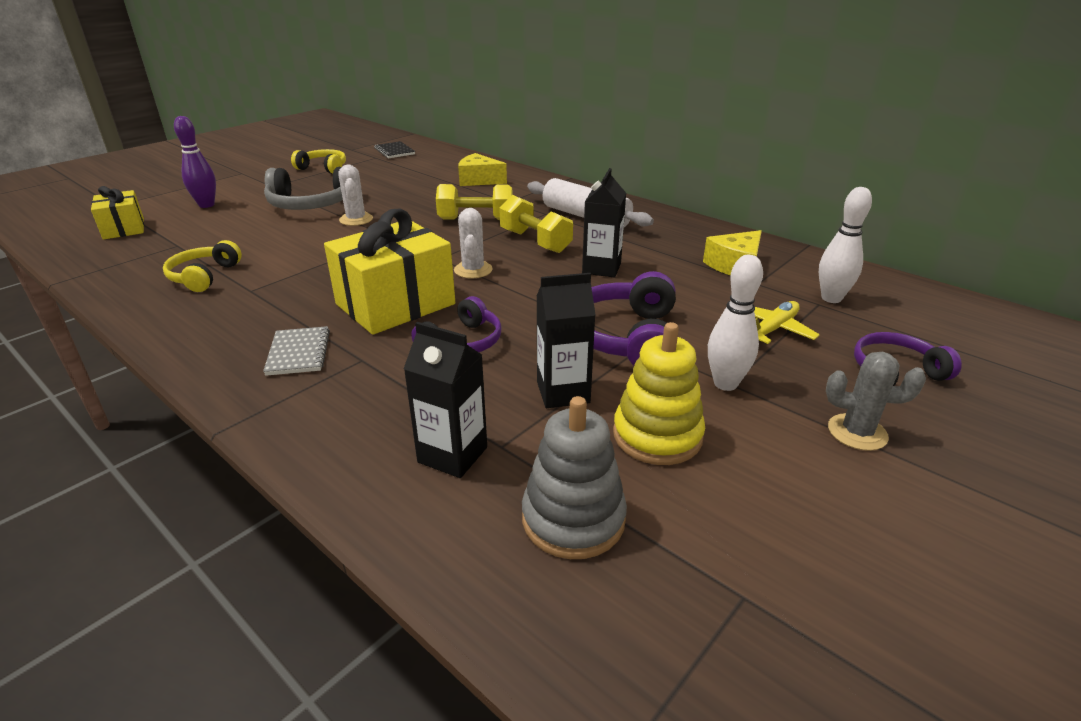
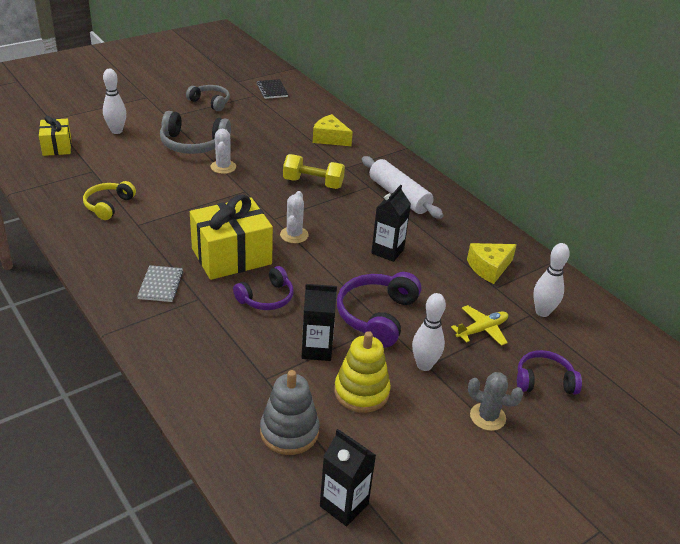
camera: 10 degrees right, 5 degrees up
(206, 205) = (116, 131): purple bowling pin -> white bowling pin
(323, 168) = (210, 102): yellow headphones -> grey headphones
(452, 455) = (235, 378): black carton -> black carton (344, 505)
(535, 241) = (349, 215): yellow dumbbell -> none

